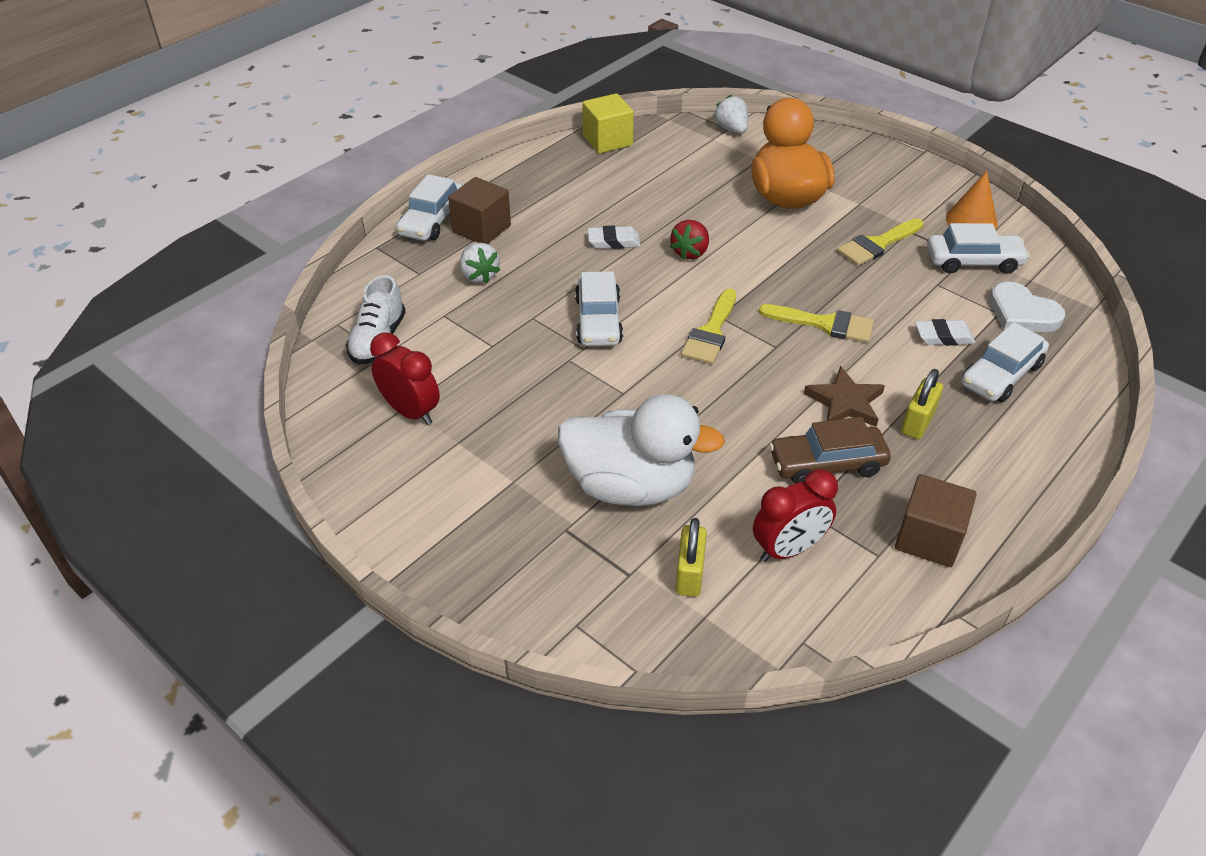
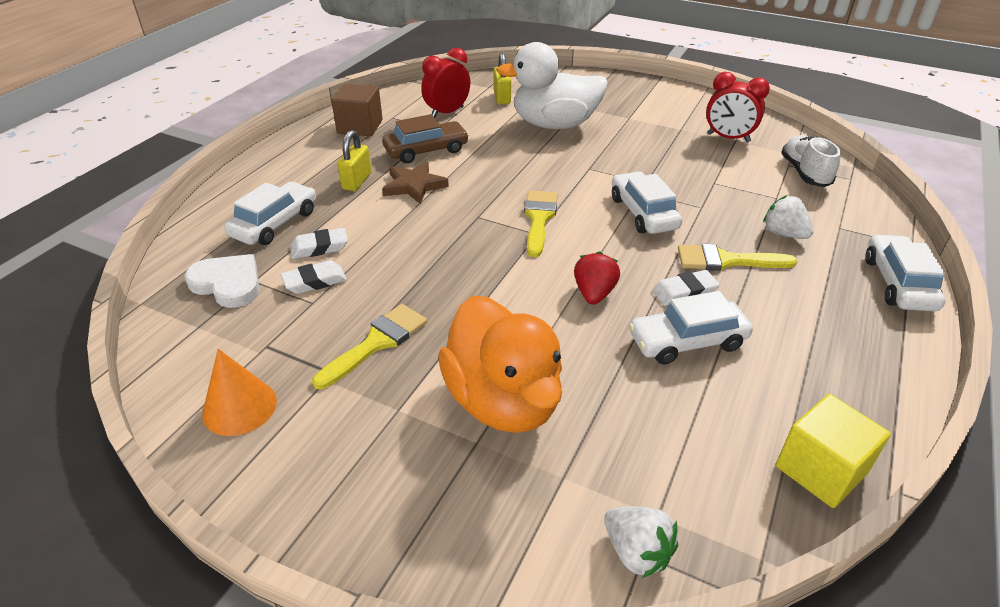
camera: 165 degrees right, 5 degrees down
(481, 229) = (835, 282): brown cube -> none
(824, 324) = (435, 241): yellow brush -> yellow brush (726, 260)
(939, 302) = (315, 281): none -> white eraser
(973, 262) = (260, 339): white car -> white car (687, 341)

